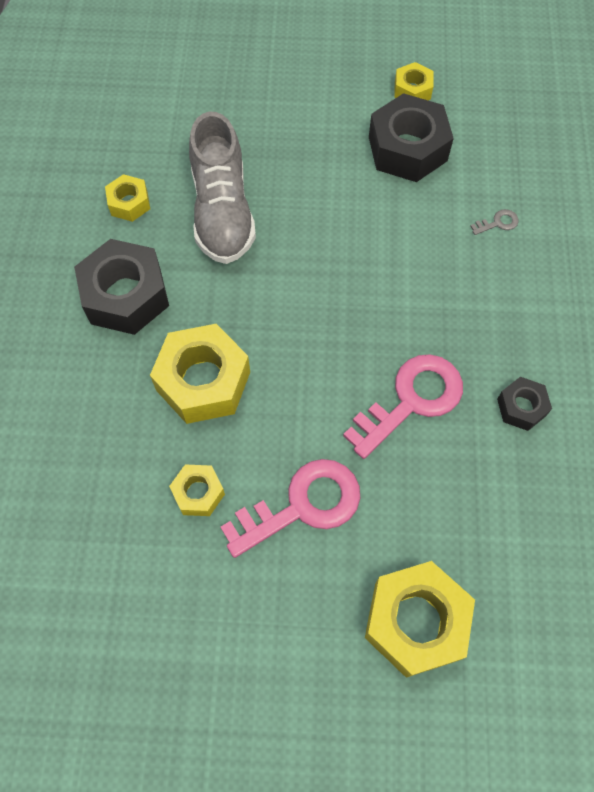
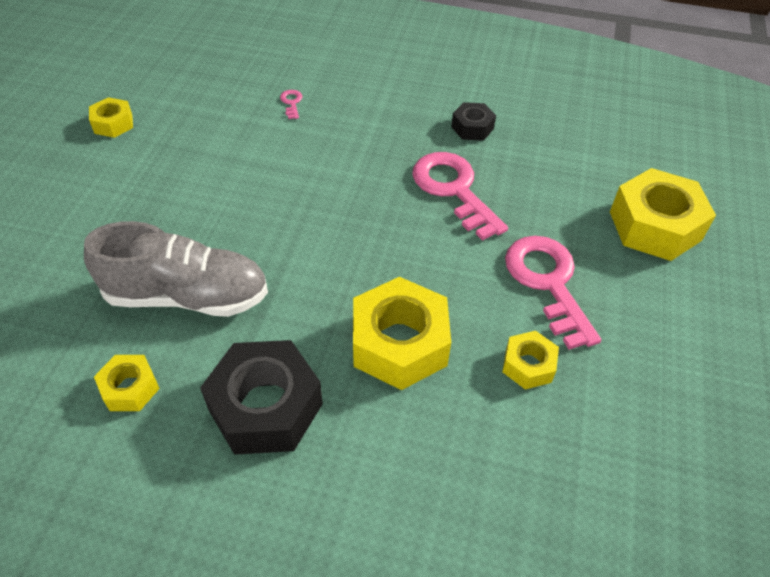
camera: 80 degrees left, 15 degrees down
(407, 149) = (182, 140): black nut -> none
(498, 223) = (291, 103): grey key -> pink key

